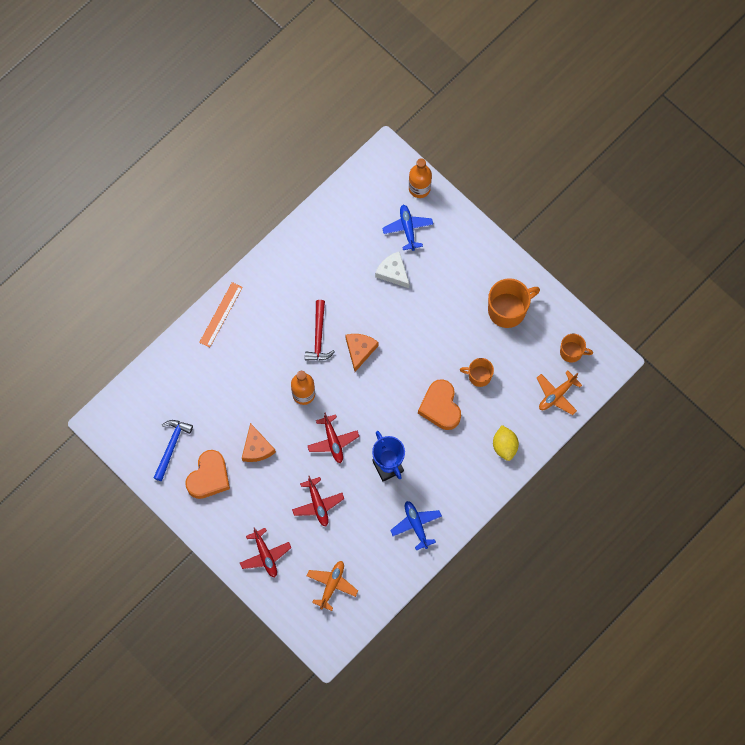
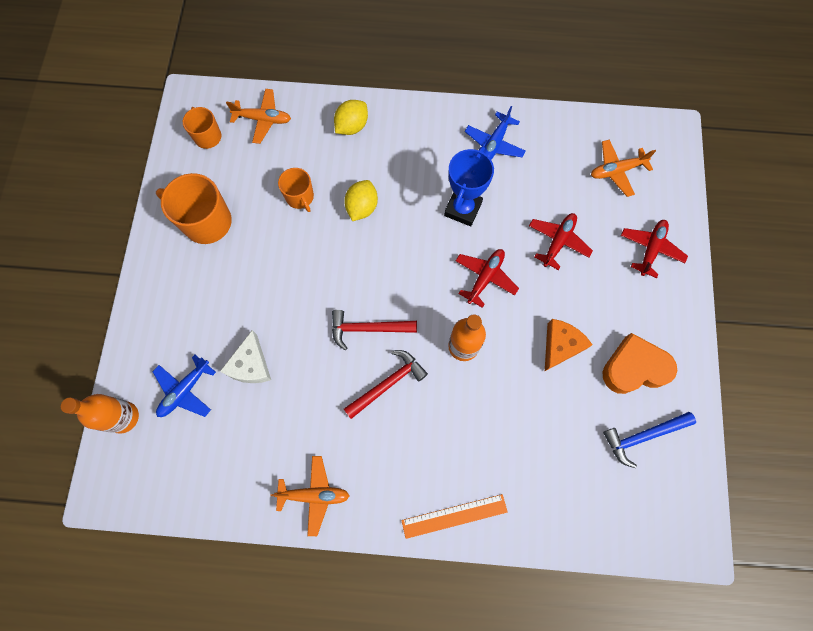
camera: 130 degrees left, 0 degrees up
(293, 254) = (314, 495): none -> orange plane
(359, 350) = (368, 328): orange cheese -> red hammer
(440, 407) = (362, 207): orange heart -> yellow lemon

